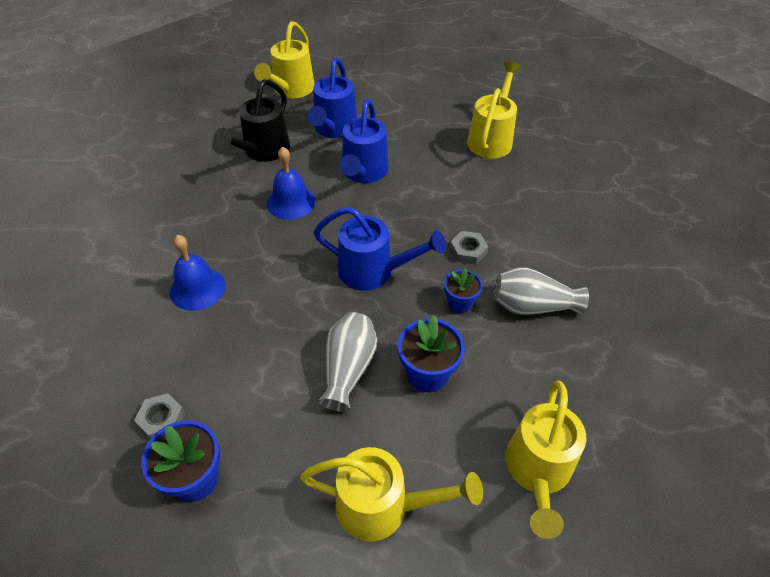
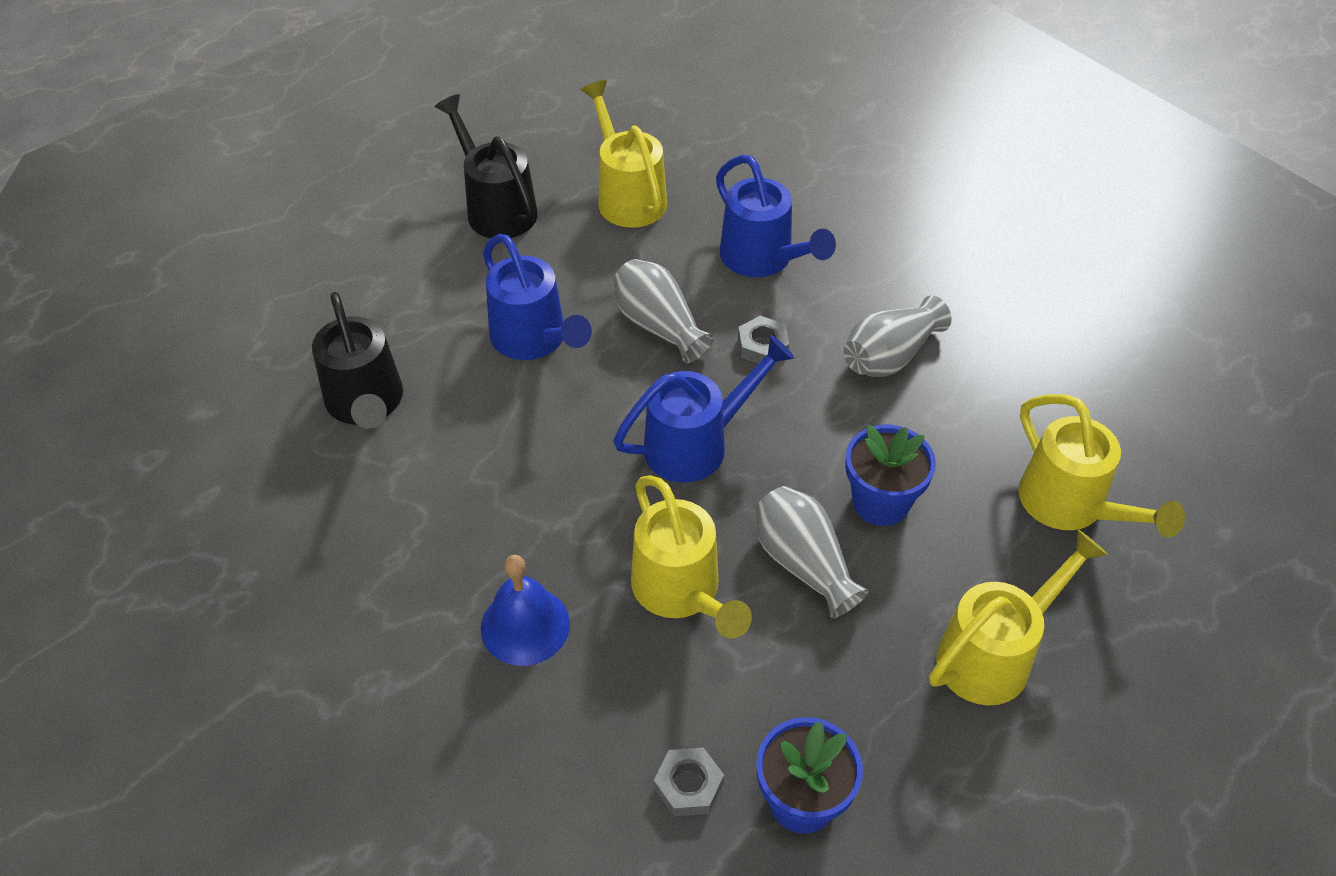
camera: 45 degrees left, 0 degrees up
(290, 90) = (287, 297): yellow watering can -> yellow watering can (681, 592)
(291, 202) = (494, 439): blue bell -> none
(334, 129) = (421, 310): blue watering can -> blue watering can (763, 259)
(422, 107) = (496, 208): none -> black watering can
(428, 205) = (659, 326): none -> grey vase
(460, 303) = (822, 407): blue flower pot -> none

